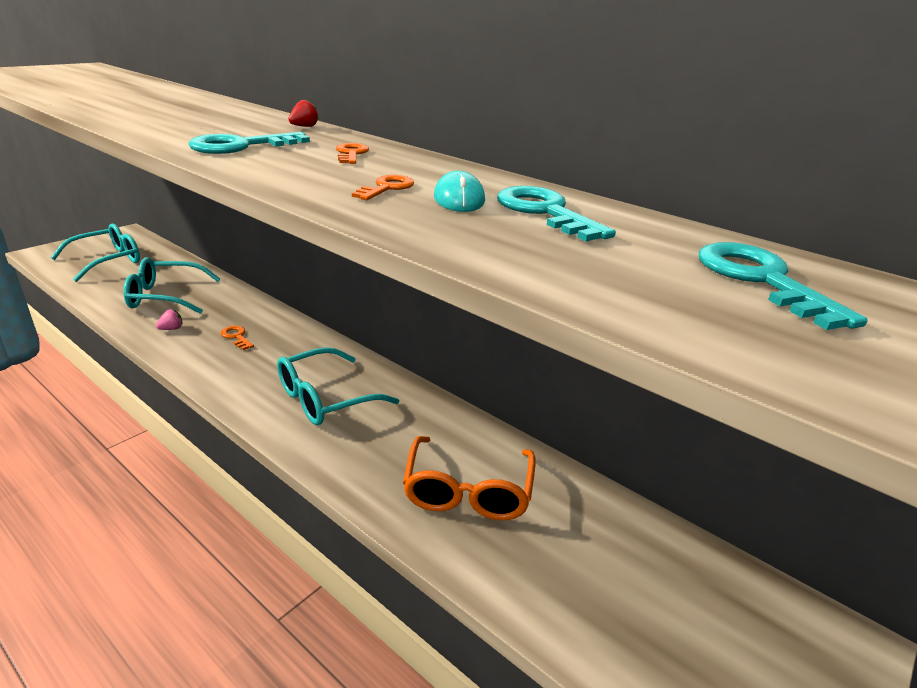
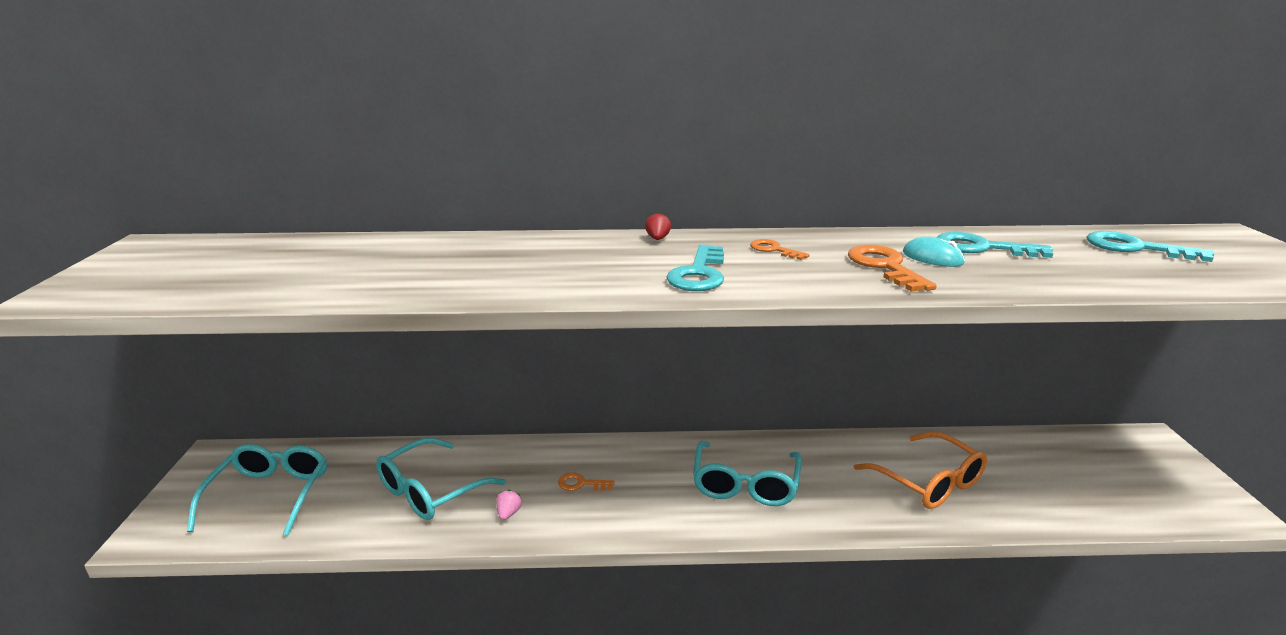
camera: 40 degrees left, 5 degrees down
(387, 188) = (884, 266): orange key -> orange key, size x1.70

